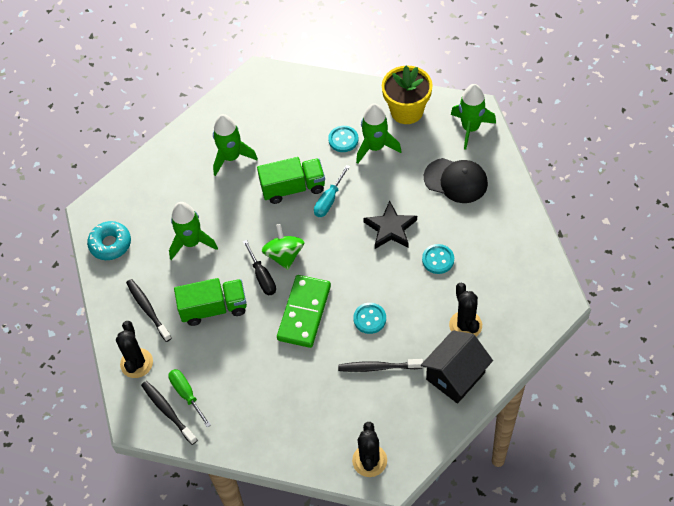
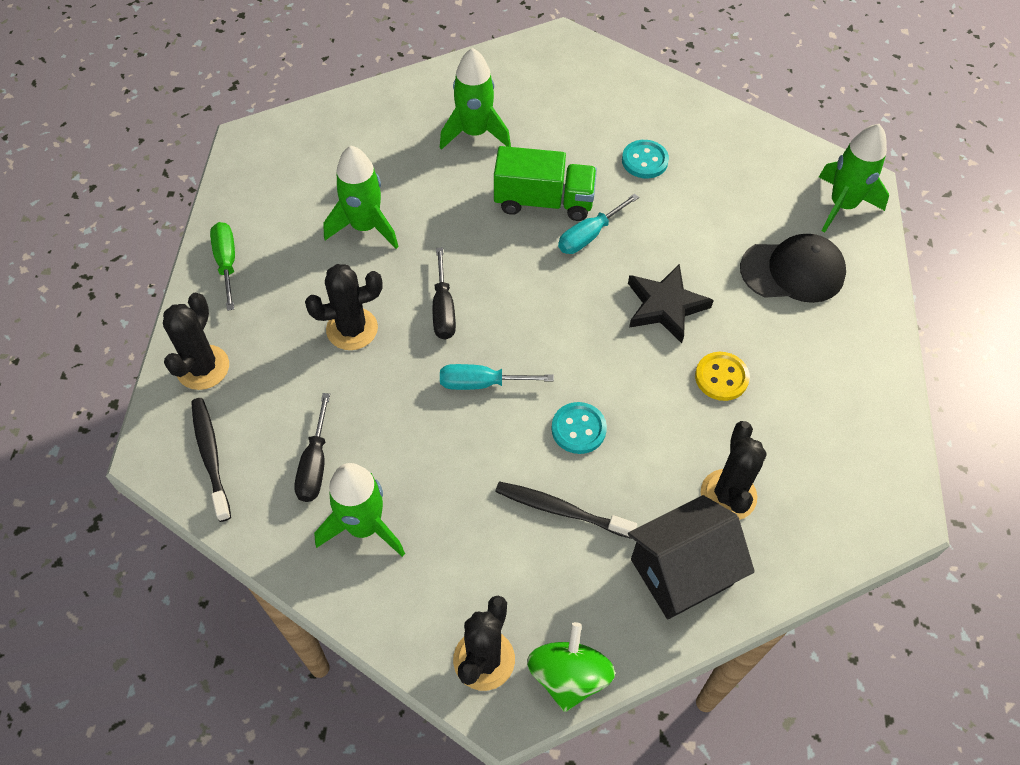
camera: 15 degrees right, 0 degrees up
(110, 244) = (252, 190): turquoise donut -> none
(148, 309) = (258, 297): black toothbrush -> none
(187, 395) = (251, 441): green screwdriver -> green screwdriver (227, 263)
(214, 308) = (352, 329): green truck -> black cactus
(230, 393) = (315, 464): none -> black screwdriver
(284, 255) = (489, 290): green spinning top -> green spinning top (568, 676)
(304, 313) = (482, 383): green domino -> turquoise screwdriver
(375, 147) = (688, 185): green rocket -> green rocket (364, 527)
(407, 111) = (754, 152): yellow flower pot -> none
(438, 260) = (721, 377): turquoise button -> yellow button
(456, 180) = (793, 271): black cap -> black cap turned 45 degrees counterclockwise

